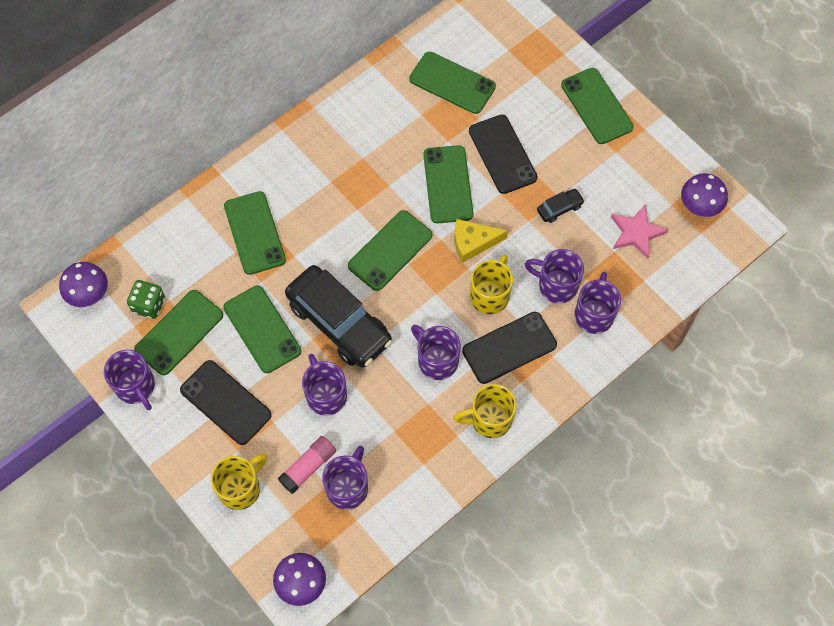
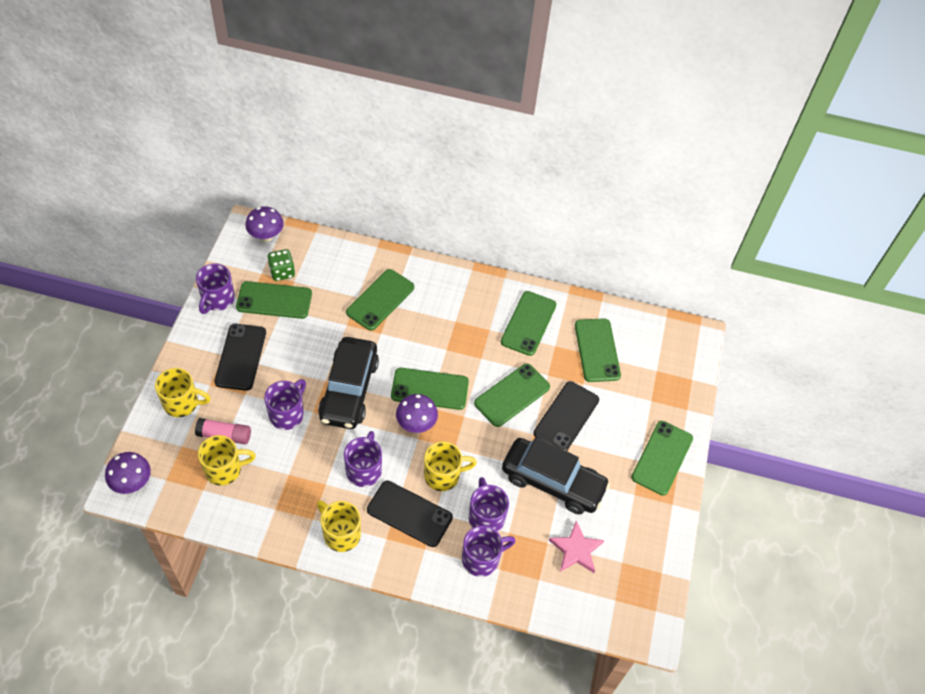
camera: 50 degrees right, 10 degrees down
(262, 329) = (310, 346): green phone -> green phone (528, 323)
(348, 487) = (225, 469): purple mug -> yellow mug
(473, 243) = (477, 439): yellow cheese -> none
(559, 208) = (553, 482): black car -> black car, size x2.38
(699, 207) = (637, 585): purple mushroom -> purple mushroom (416, 424)

